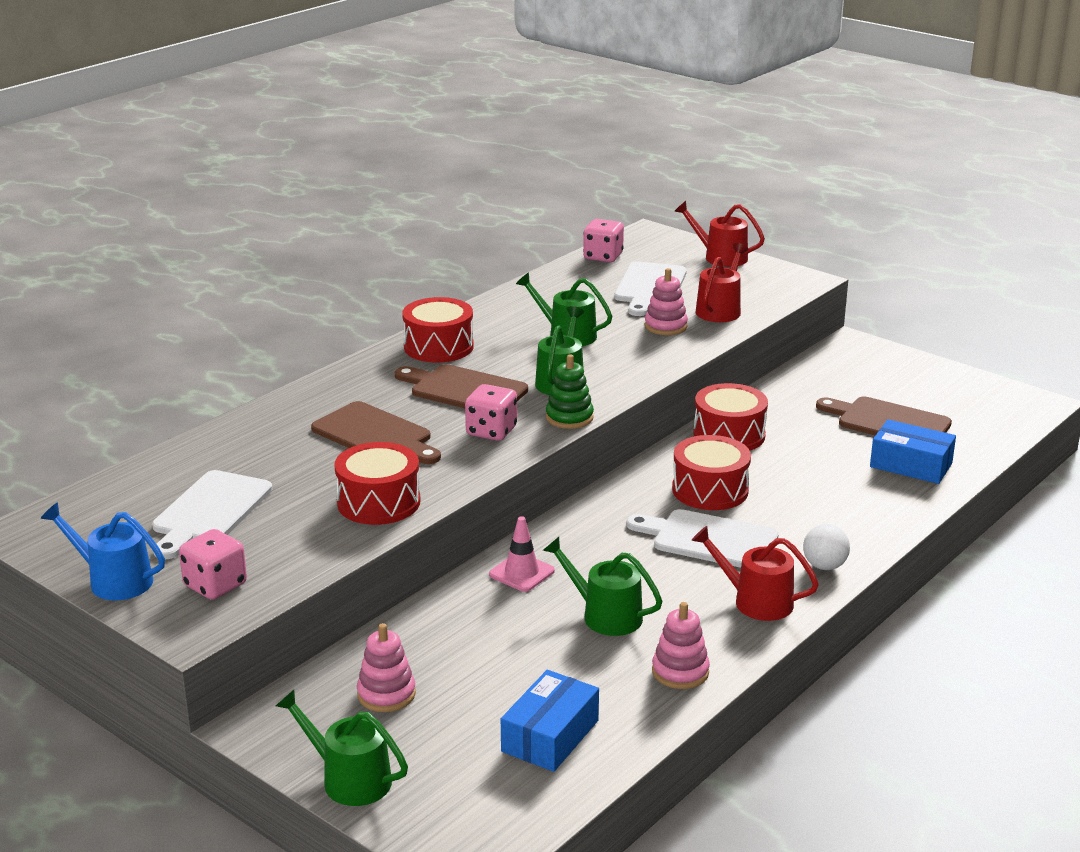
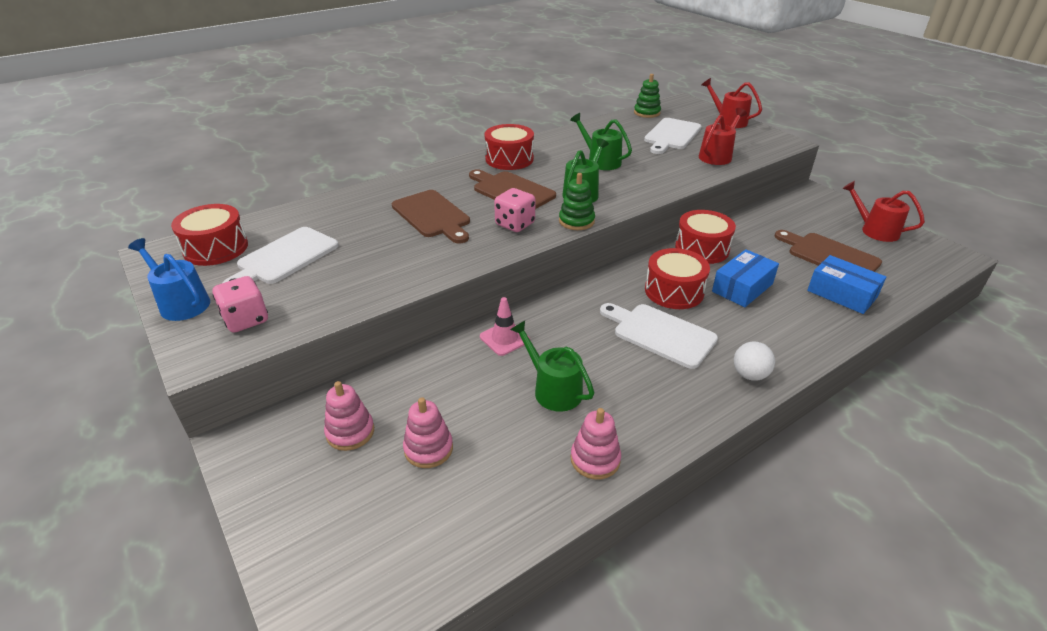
camera: 15 degrees right, 10 degrees up
(350, 779) = (275, 515): green watering can -> none
(378, 502) = (404, 268): red drum -> red drum (216, 248)
(550, 736) = (458, 506): blue box -> blue box (742, 287)
(603, 257) = (647, 113): pink dice -> green stacking toy
(665, 326) = (673, 163): pink stacking toy -> pink stacking toy (428, 449)
(756, 601) = (682, 399): red watering can -> red watering can (875, 230)

